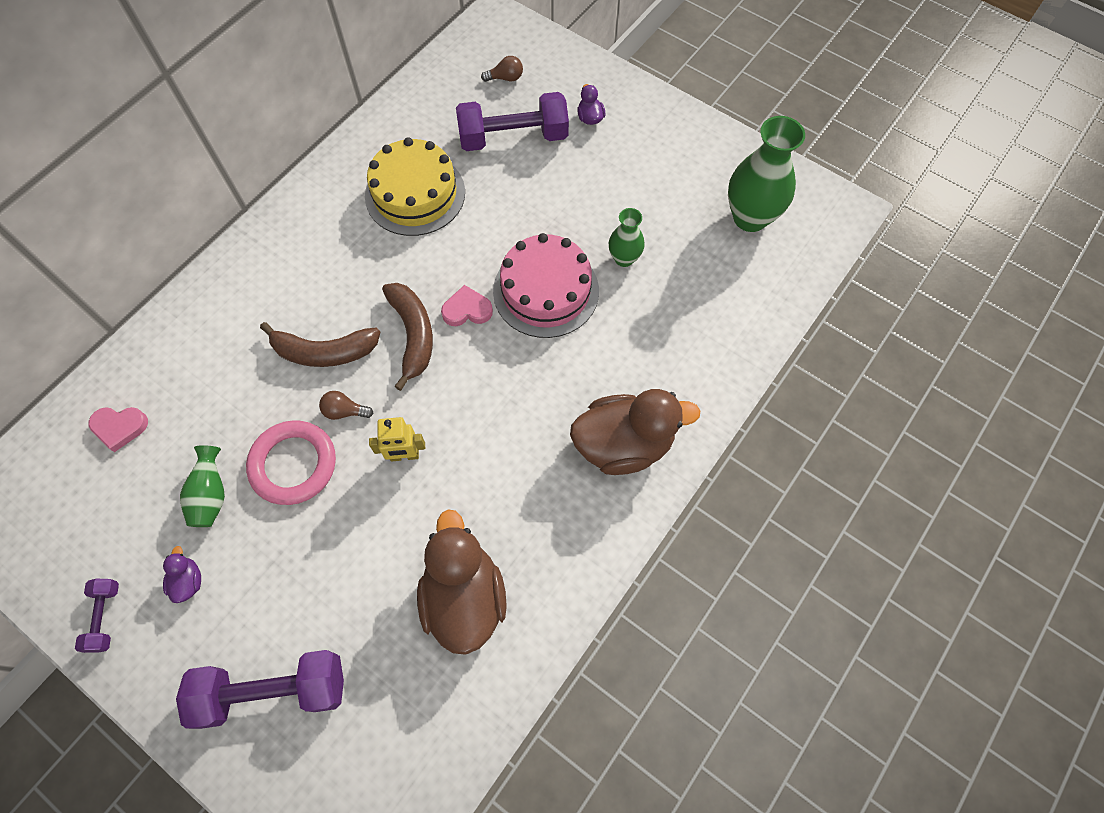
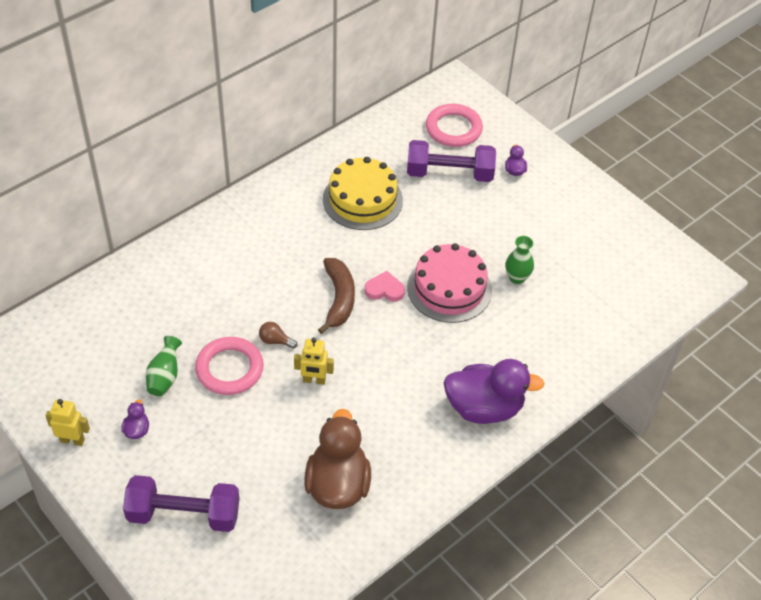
camera: 10 degrees right, 15 degrees down
(105, 617) = (72, 440): purple dumbbell -> yellow robot
(120, 427) = (106, 317): pink heart -> none
(324, 352) = (269, 297): brown banana -> none
(505, 78) = (453, 129): brown light bulb -> pink ring
(623, 444) = (484, 408): brown duck -> purple duck
(750, 217) = (626, 268): green vase -> none

